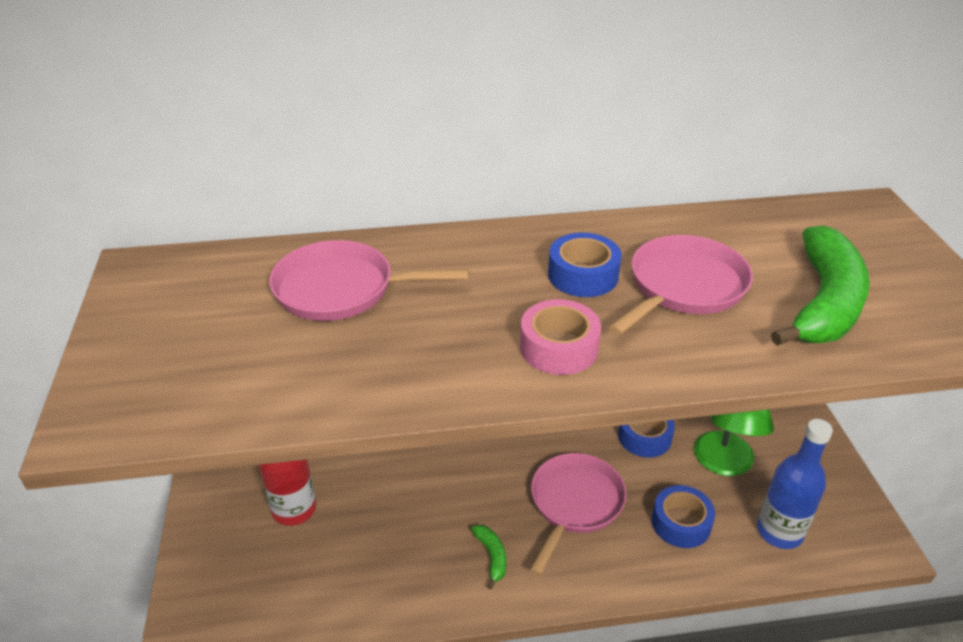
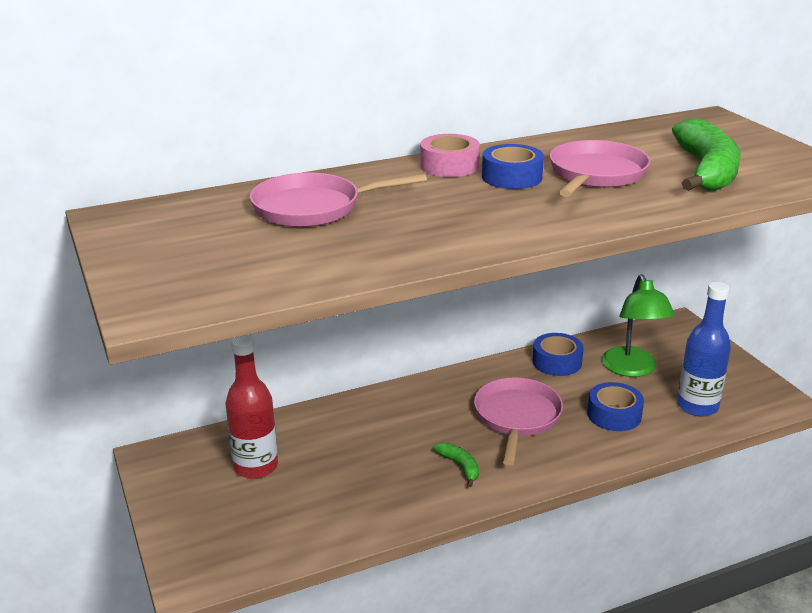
camera: 15 degrees left, 10 degrees down
(559, 347) = (520, 218): pink tape -> pink tape (449, 166)

